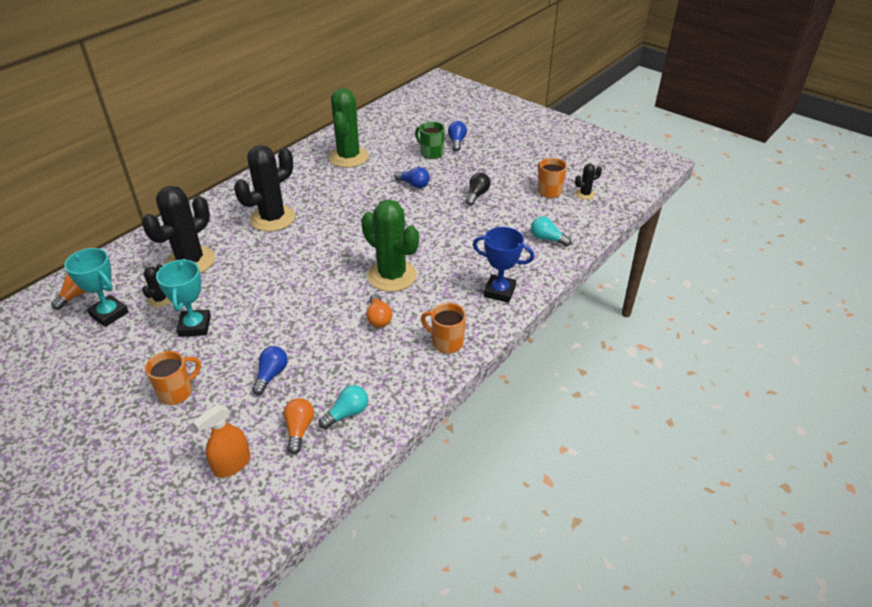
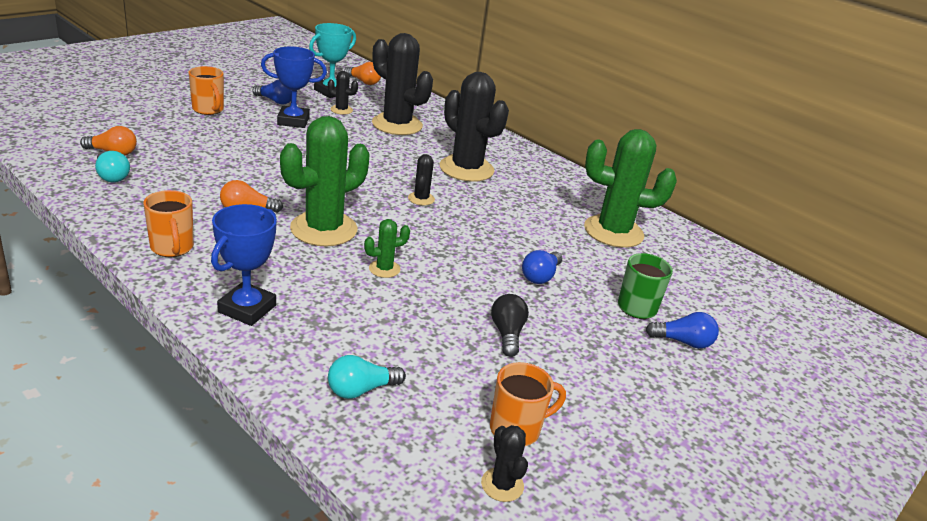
camera: 90 degrees right, 10 degrees down
(195, 326) = (293, 121): turquoise trophy -> blue trophy
(232, 464) = (100, 124): orange spray bottle -> none
(271, 375) = (198, 147): blue light bulb -> blue light bulb (275, 101)
(330, 236) = (421, 199): none -> black cactus
(431, 243) = (384, 269): none -> green cactus
(446, 342) = (172, 248): orange mug -> orange mug turned 120 degrees clockwise
(477, 195) = (507, 334): black light bulb -> black light bulb turned 120 degrees counterclockwise
(547, 239) = (361, 390): turquoise light bulb -> turquoise light bulb turned 150 degrees counterclockwise

